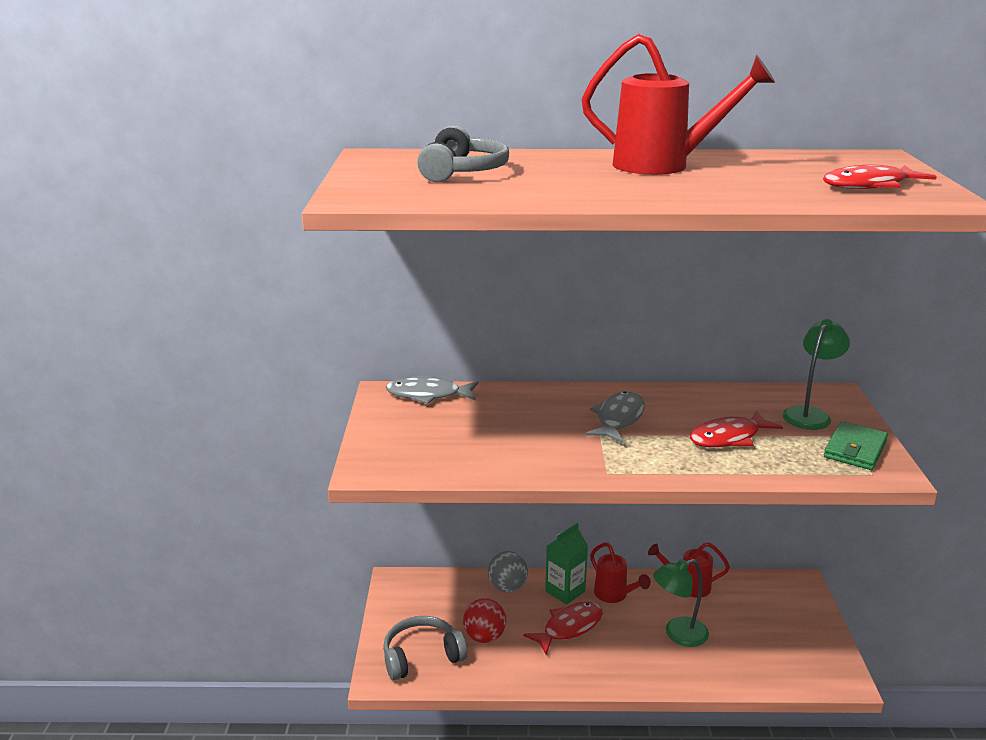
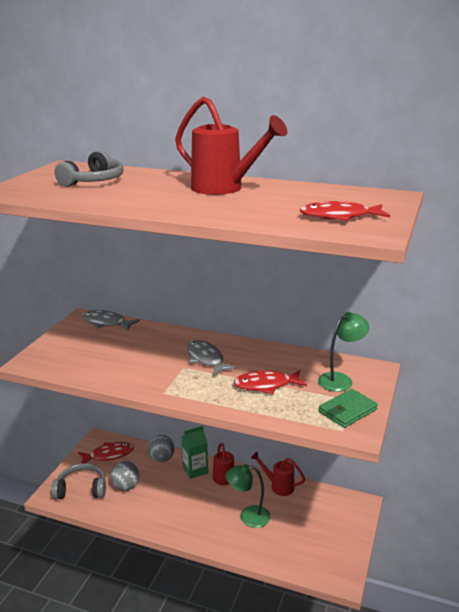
camera: 20 degrees right, 0 degrees up
(484, 637) = (126, 486): red ball -> grey ball
(569, 627) = (181, 494): red fish -> red fish (109, 455)
(618, 419) = (206, 359): grey fish -> grey fish turned 75 degrees counterclockwise

